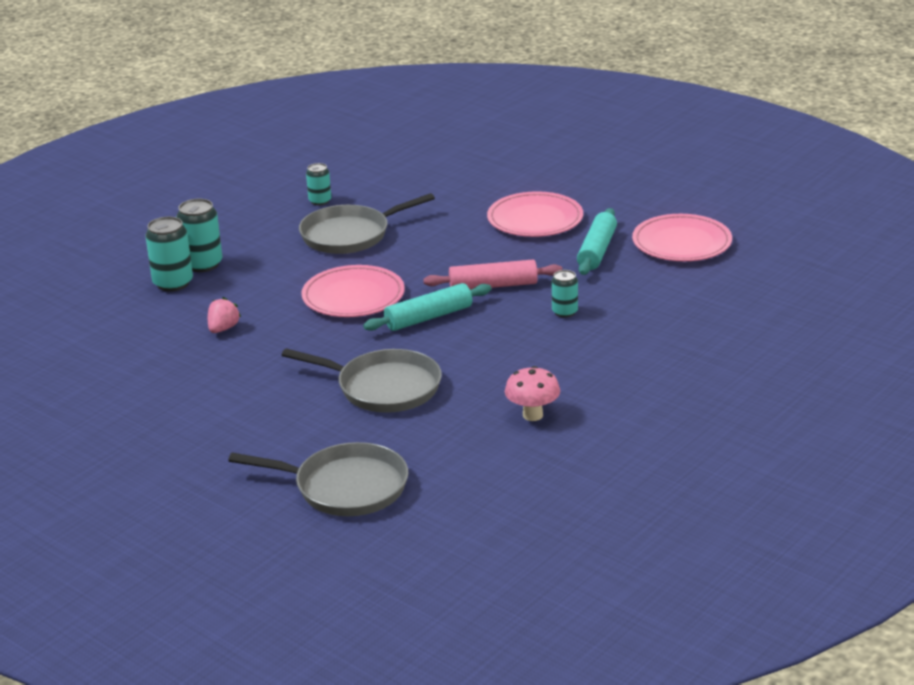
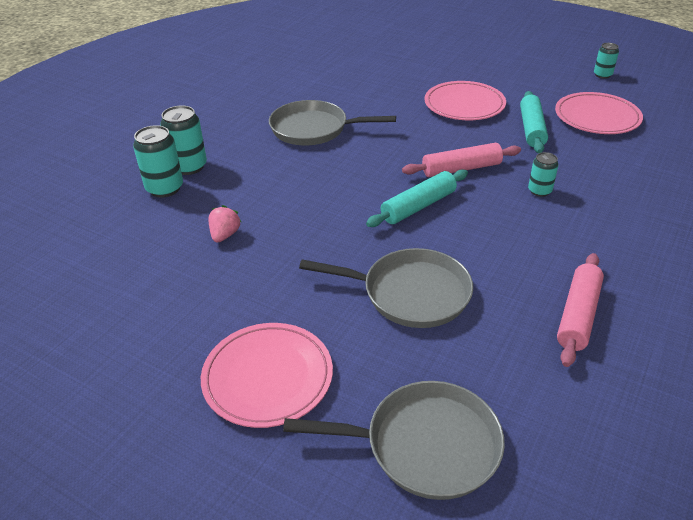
camera: 10 degrees left, 10 degrees up
(320, 201) = (277, 100): turquoise can -> turquoise can (602, 75)
(349, 235) = (313, 129): grey pan -> grey pan turned 45 degrees clockwise
(353, 297) = (339, 189): pink plate -> pink plate (268, 377)
(532, 415) = (578, 315): pink mushroom -> pink rolling pin

